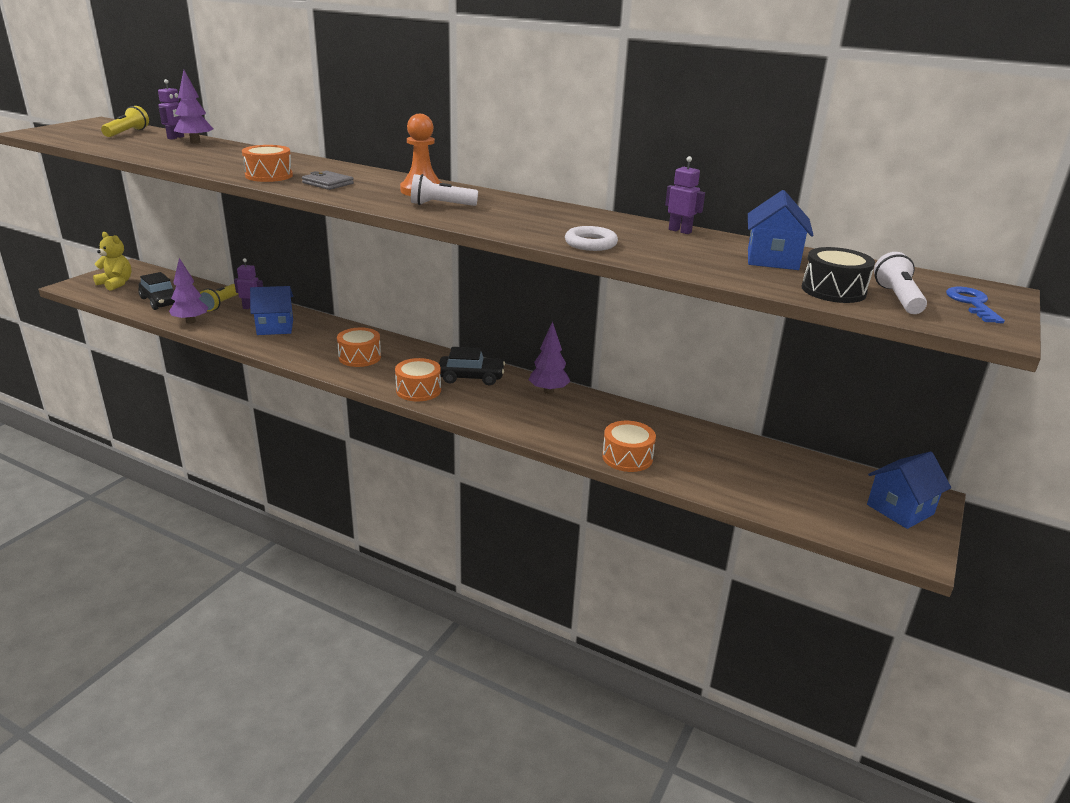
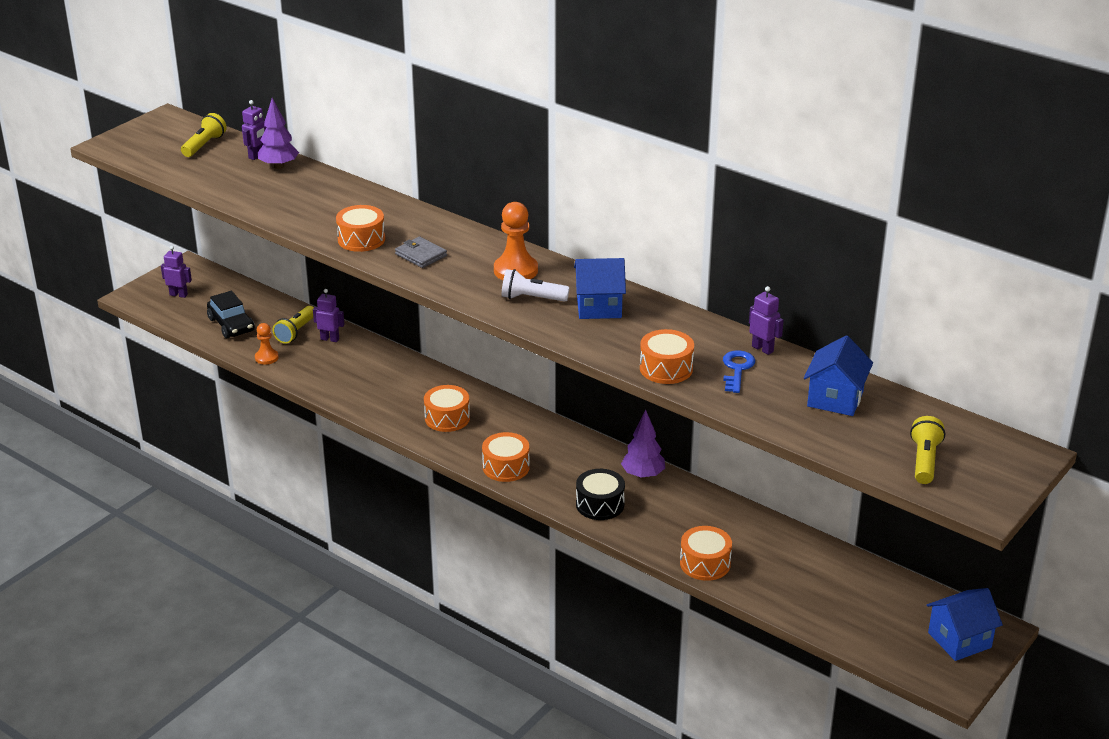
camera: 10 degrees right, 5 degrees up
(116, 284) = (178, 295): yellow teddy bear -> purple robot
(191, 321) = (266, 358): purple tree -> orange pawn
(275, 327) = (357, 370): blue house -> blue house (599, 307)
(471, 377) = (563, 452): black car -> none
(590, 243) = (666, 368): white ring -> orange drum
(833, 290) = (869, 447): black drum -> black drum (600, 504)
(897, 298) = (924, 461): white flashlight -> yellow flashlight
(972, 303) = (992, 470): blue key -> blue key (737, 369)

